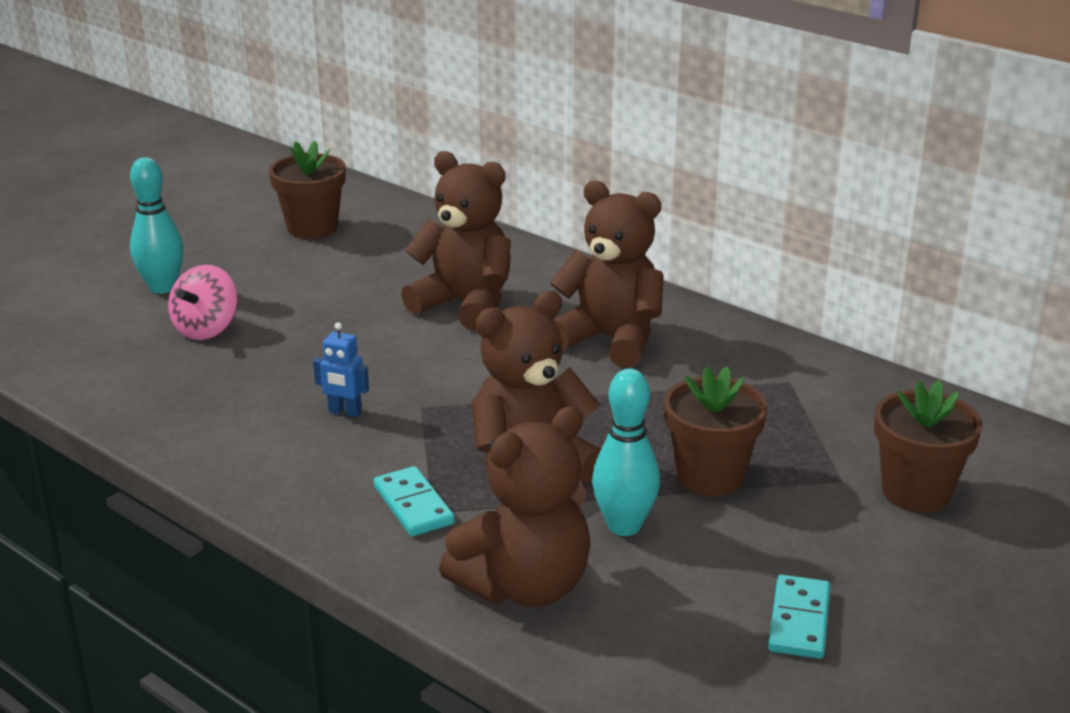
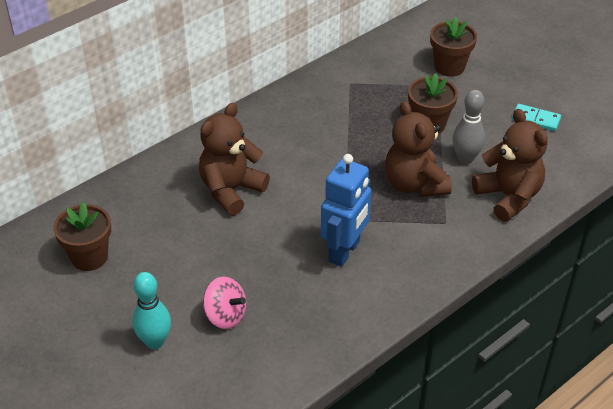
camera: 80 degrees left, 15 degrees up
(345, 412) = (345, 251): blue robot -> blue robot, size x2.19
(413, 505) = (440, 229): turquoise domino -> none
(610, 339) = (291, 137): brown teddy bear -> none
(624, 526) = (465, 158): turquoise bowling pin -> grey bowling pin

